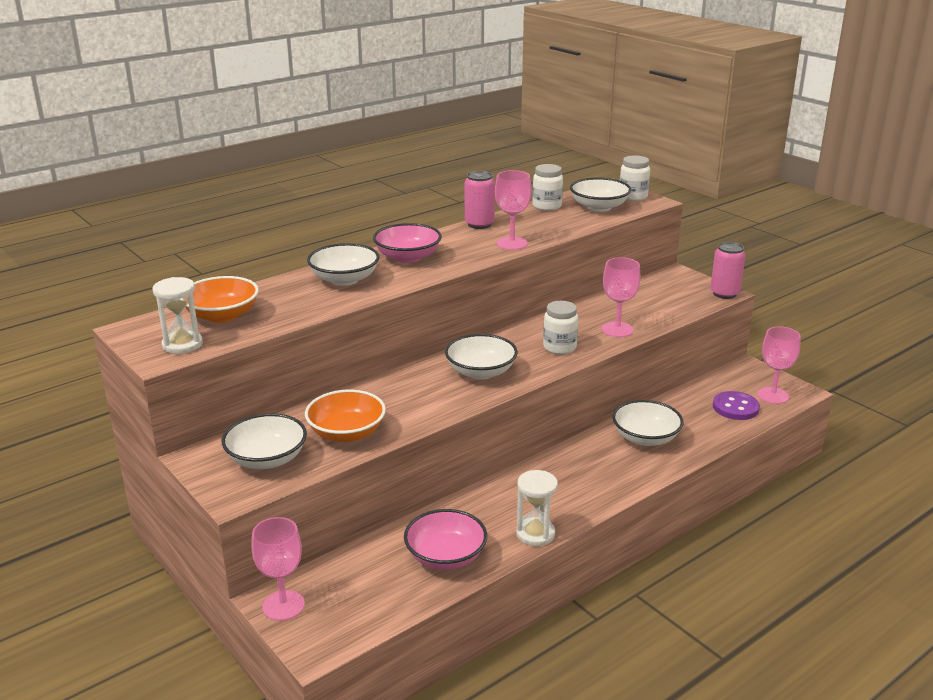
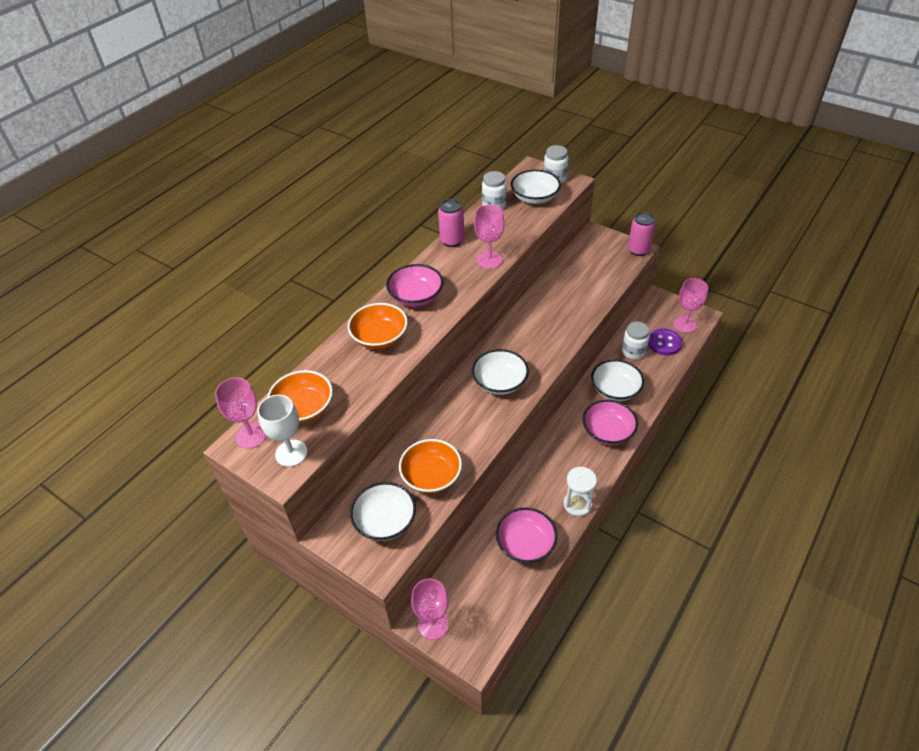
camera: 15 degrees left, 20 degrees up
(182, 344) = (291, 453): white hourglass -> white goblet
(344, 279) = (379, 337): white bowl -> orange bowl
(559, 347) = (545, 340): white jar -> white jar (633, 351)
(614, 474) = (608, 431): none -> pink bowl
(617, 329) = (578, 309): pink goblet -> pink goblet (251, 435)

